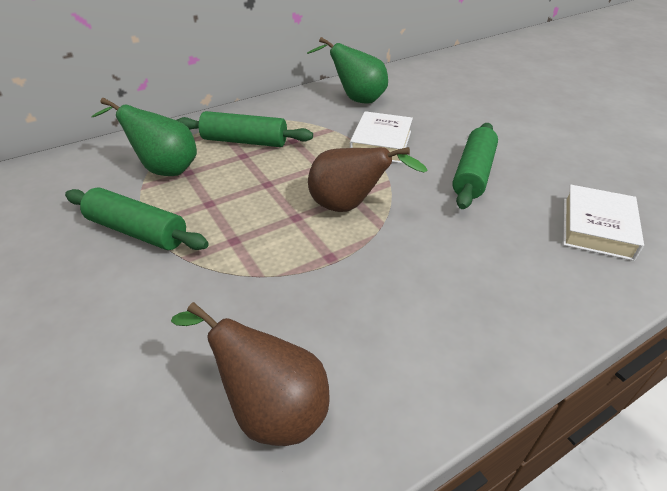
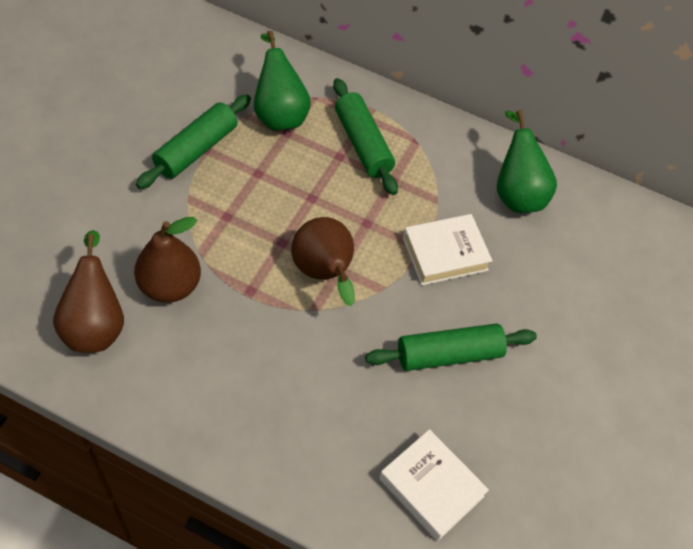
camera: 50 degrees right, 15 degrees up
(137, 231) = (196, 149): green rolling pin -> green rolling pin turned 45 degrees clockwise
(275, 315) = (170, 286): none -> brown pear
(596, 228) = (431, 487): white book -> white book turned 60 degrees clockwise

